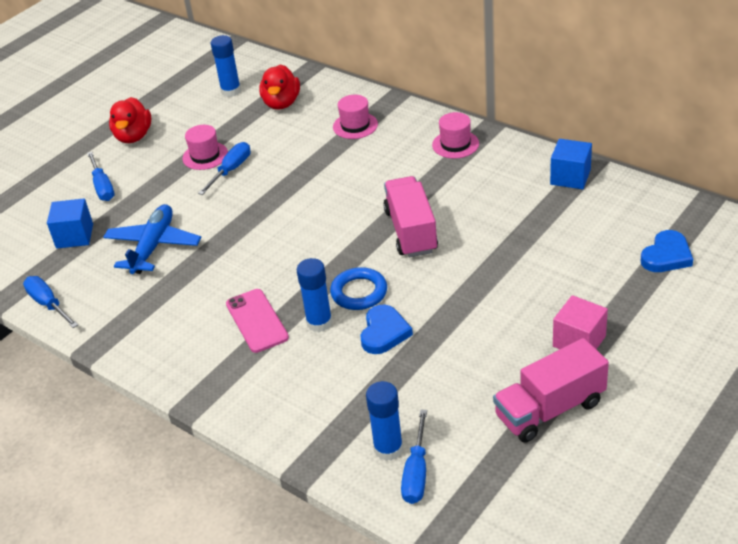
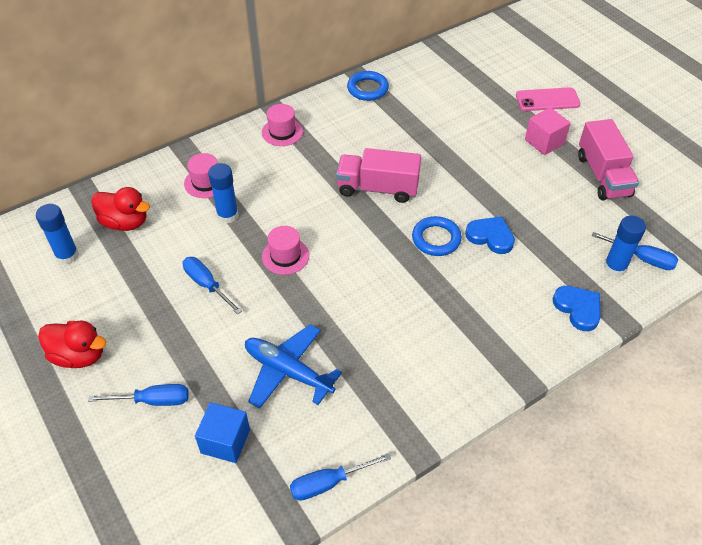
camera: 75 degrees left, 10 degrees up
(205, 156) = (166, 300): pink hat -> pink hat (285, 256)
(257, 321) = (438, 313): pink phone -> pink phone (547, 100)
(319, 323) = (461, 272): blue glue stick -> blue glue stick (227, 215)
(570, 177) = (367, 89): blue cube -> blue ring
(666, 256) = (479, 77): blue heart -> blue heart (578, 309)

